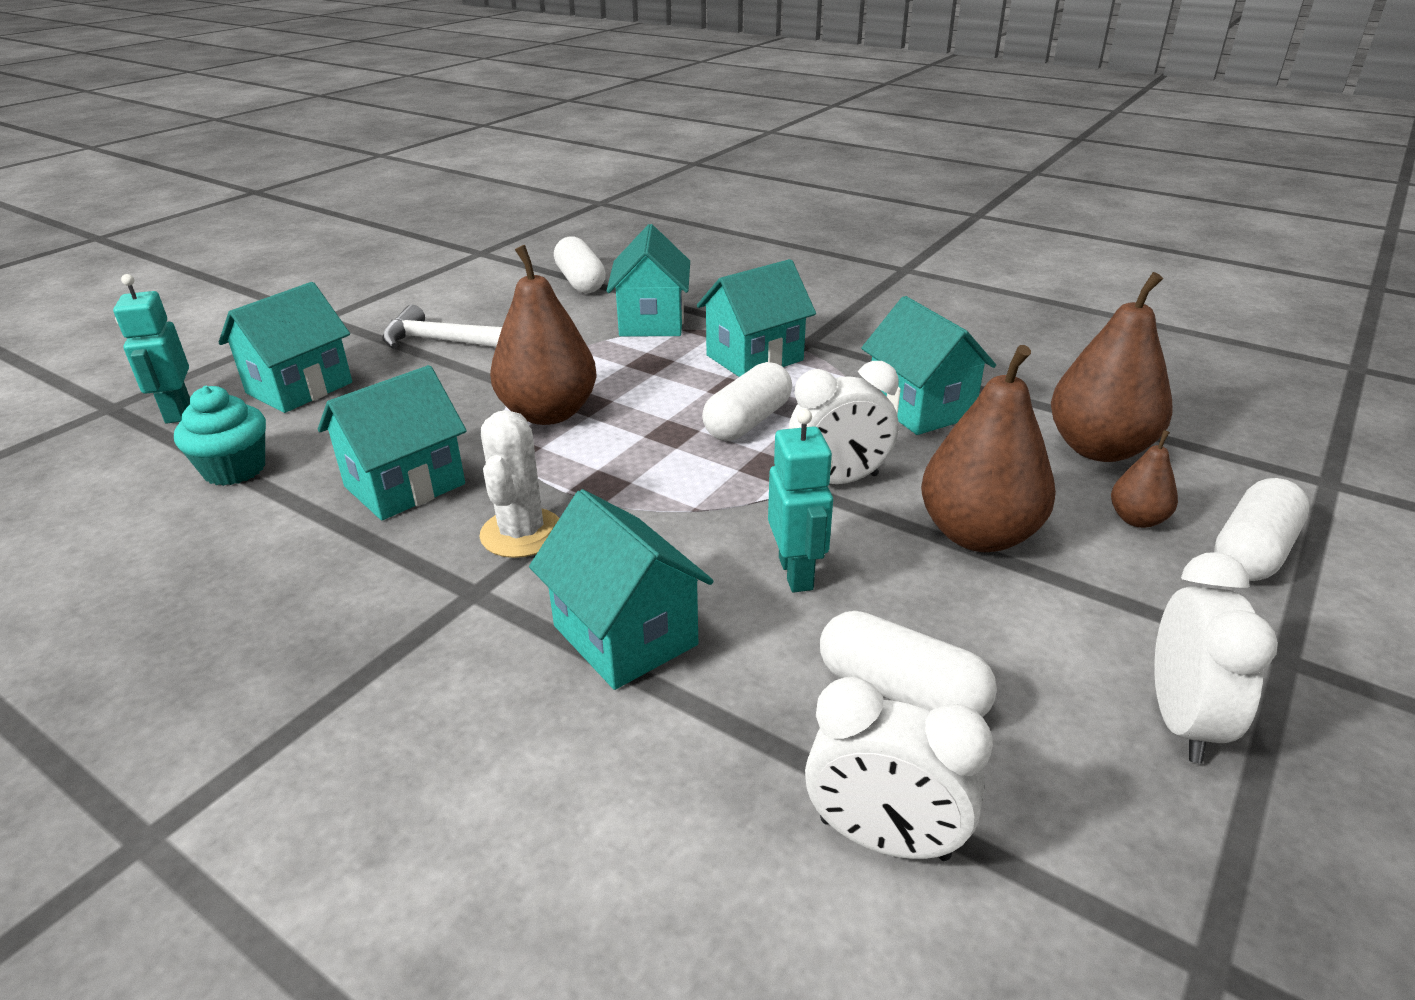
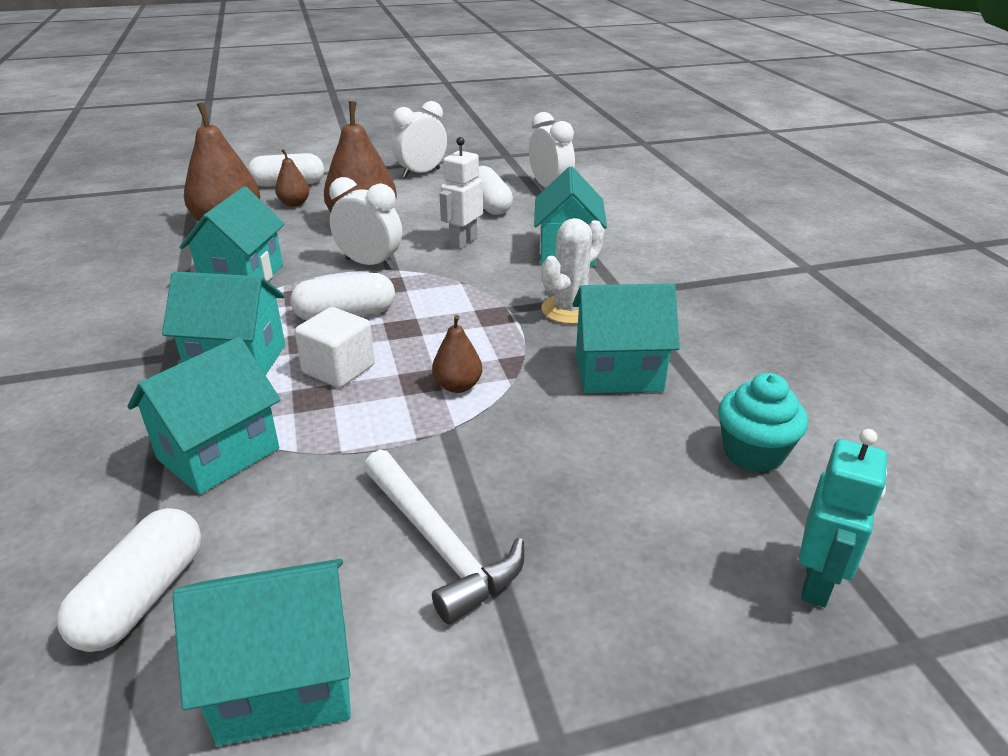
camera: 140 degrees left, 0 degrees up
(299, 388) = (659, 551): turquoise house -> turquoise house (285, 682)
(548, 413) = (458, 386): brown pear -> brown pear, size x0.49
(666, 384) = (339, 369): none -> white cube
(796, 573) = (463, 242): turquoise robot -> white robot

